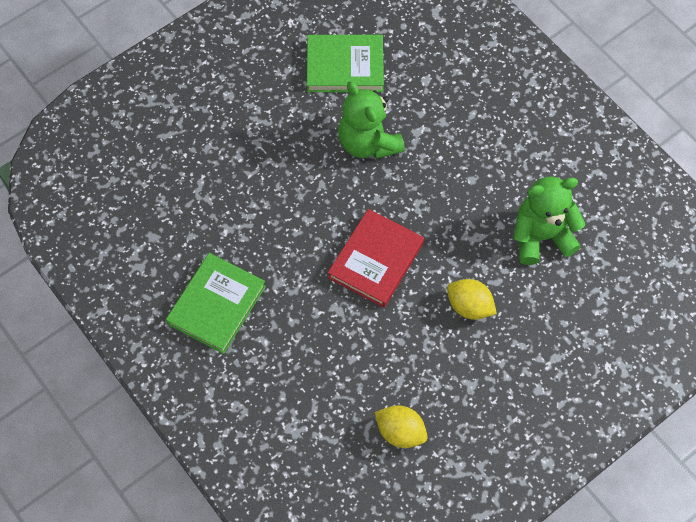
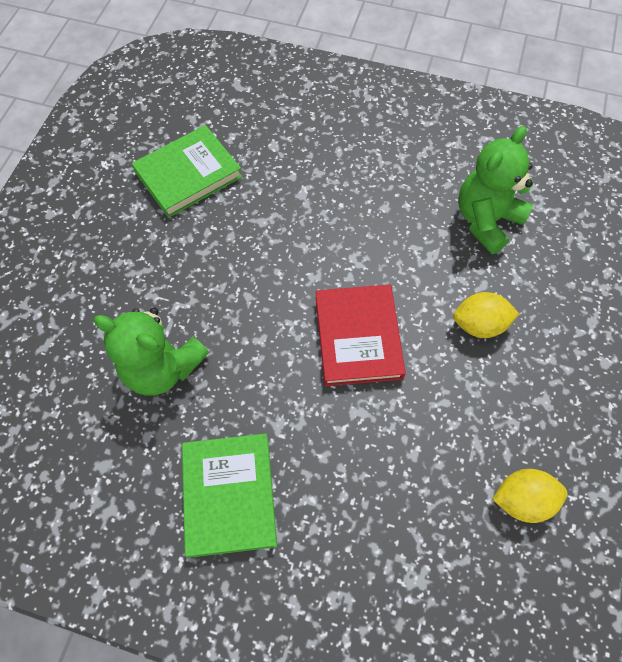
camera: 35 degrees left, 0 degrees up
(368, 143) = (263, 230): green teddy bear -> green teddy bear (162, 367)

